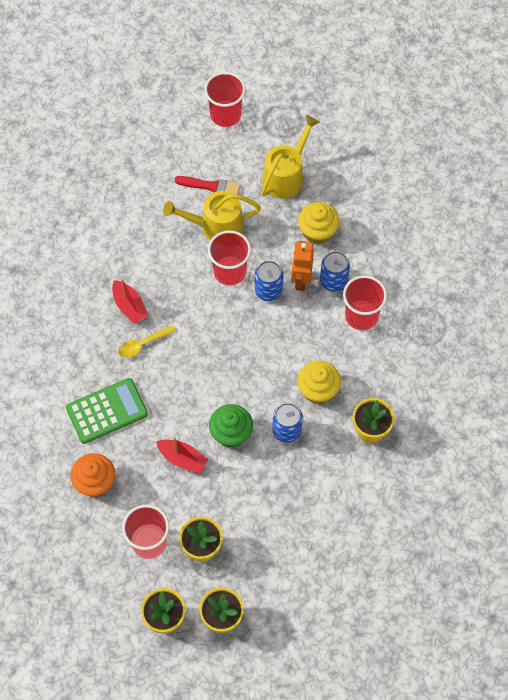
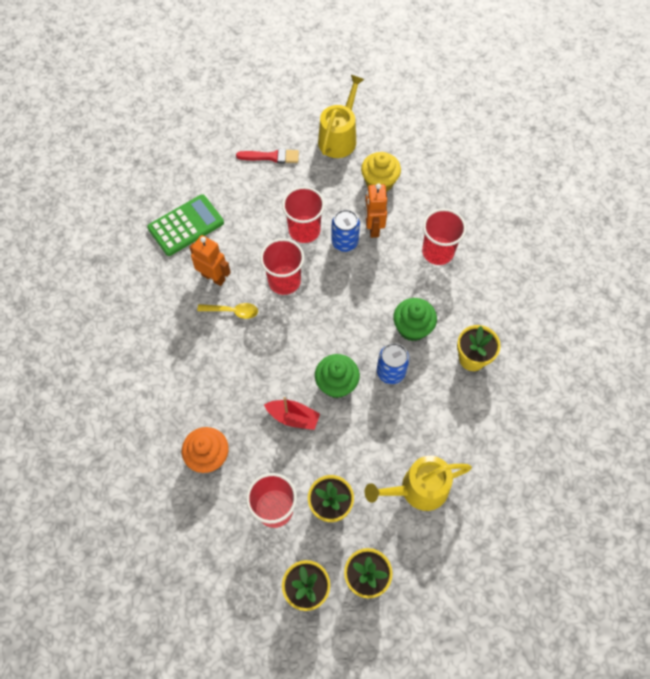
camera: 10 degrees left, 0 degrees up
(107, 411) = (208, 382): green calculator -> green calculator (186, 225)
(129, 306) = (213, 277): red boat -> orange robot
(142, 344) = (232, 311): yellow spoon -> yellow spoon turned 135 degrees counterclockwise
(216, 226) = (283, 191): yellow watering can -> yellow watering can (418, 489)
(225, 115) = (272, 93): red cup -> red cup (284, 281)
(318, 390) = (412, 328): yellow cupcake -> green cupcake
(333, 281) = (404, 224): blue can -> none

